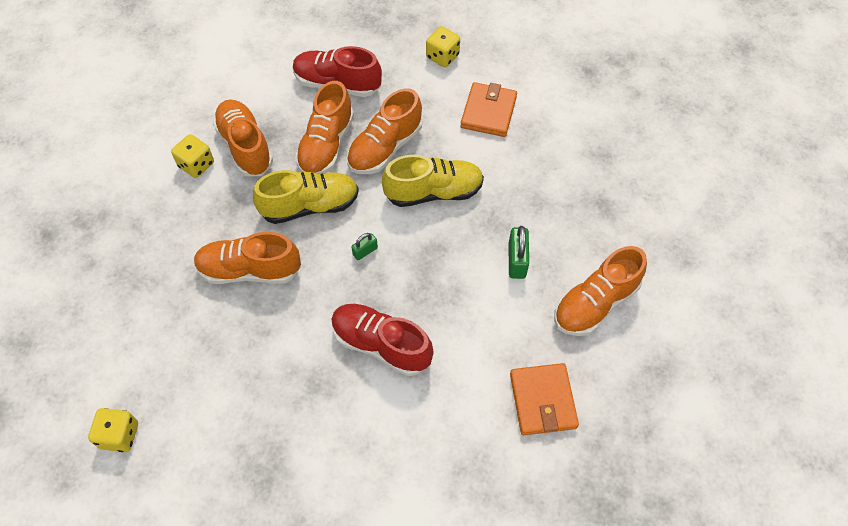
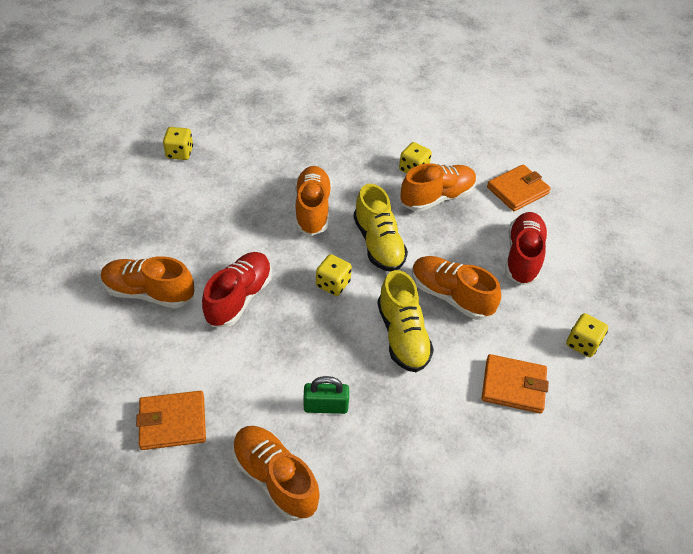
camera: 85 degrees right, 10 degrees down
(243, 75) = (517, 190): none -> orange wallet
(326, 145) = (447, 252): orange shoe -> orange shoe (149, 293)
(365, 251) = (333, 284): green padlock -> yellow dice

